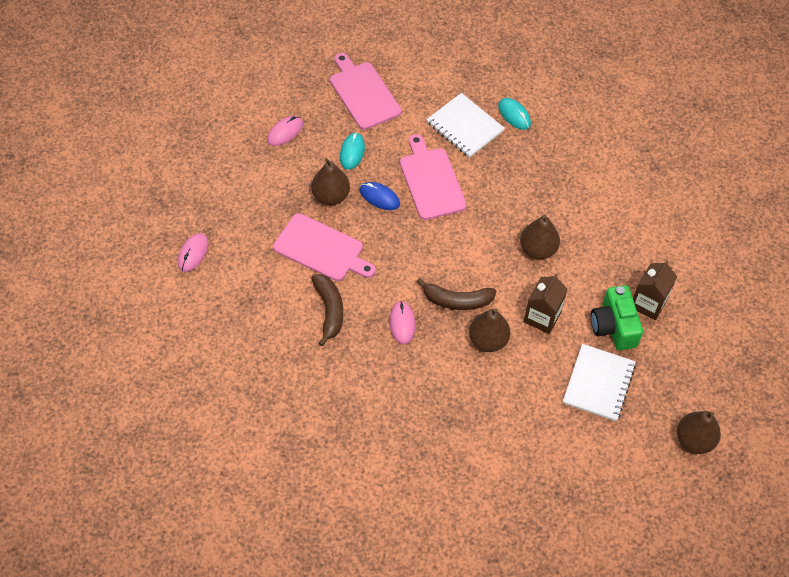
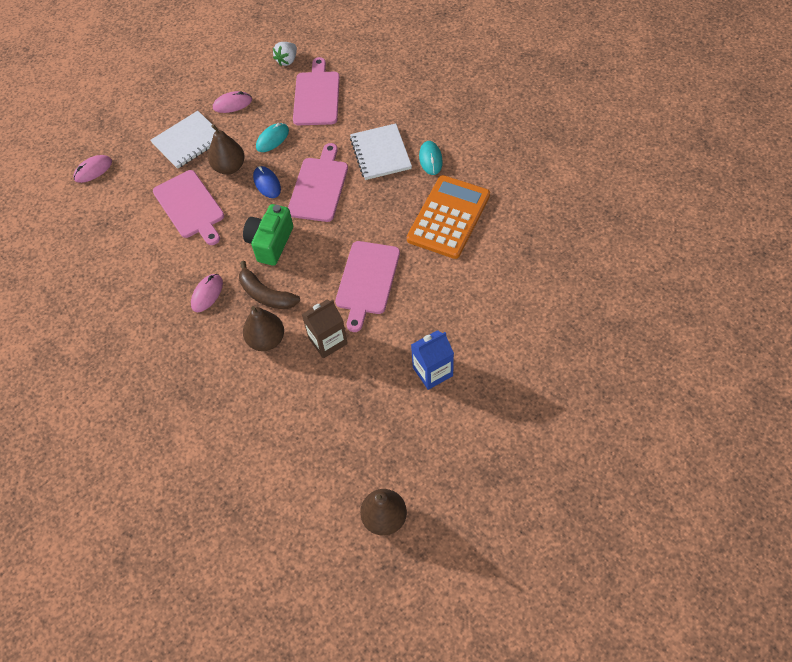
camera: 35 degrees right, 0 degrees up
(307, 68) = (287, 60): none -> white strawberry
(329, 310) = (158, 258): brown banana -> none
(538, 249) = (367, 281): brown pear -> pink cutting board
(567, 163) = (448, 217): none -> orange calculator
(598, 383) = (334, 423): white notebook -> white notebook (188, 141)
(613, 327) = (385, 378): green camera -> green camera (270, 243)
(648, 303) = (432, 371): brown carton -> blue carton

